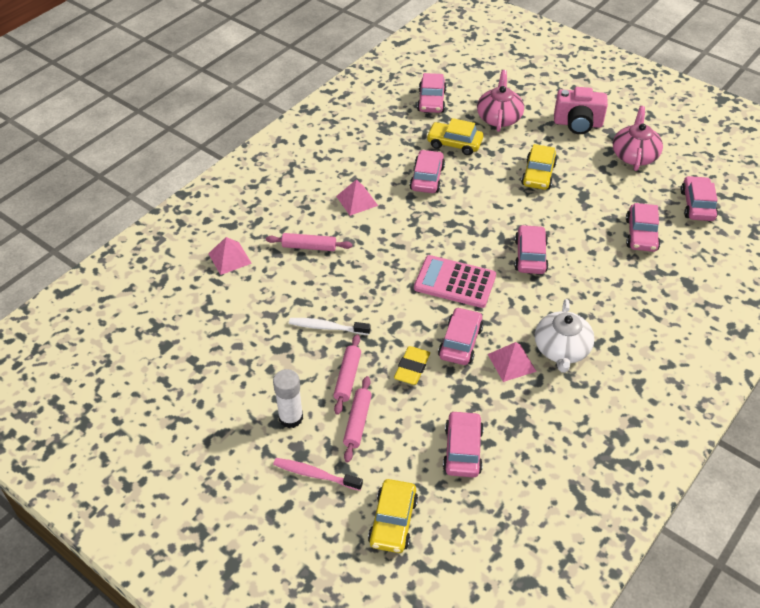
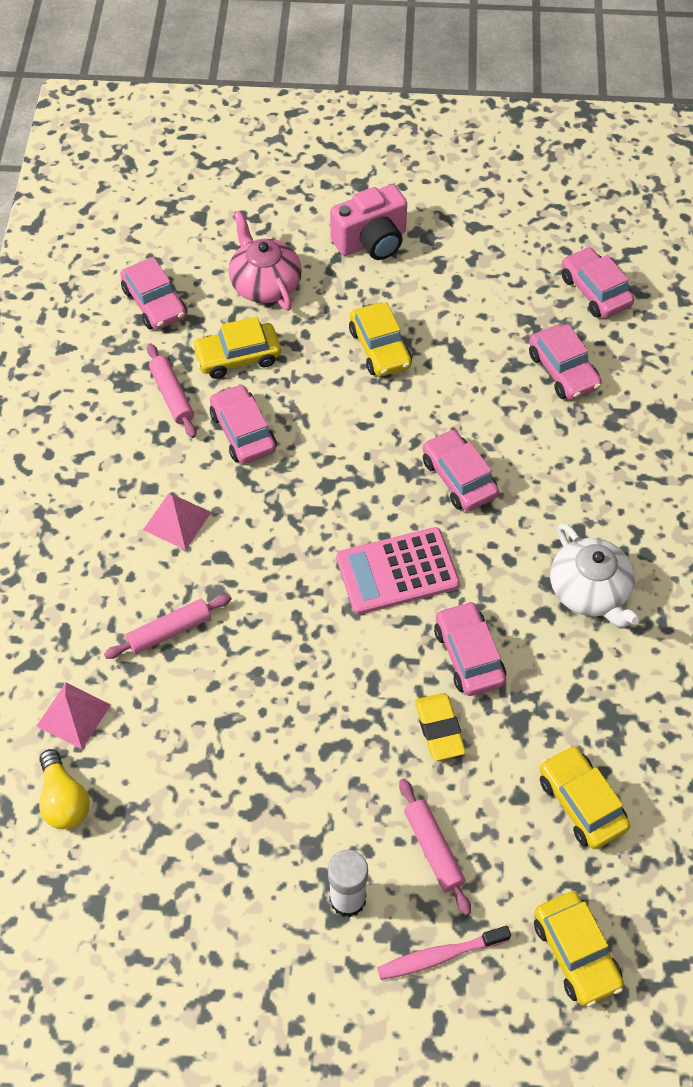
camera: 35 degrees left, 10 degrees up
(192, 291) = (64, 799): none -> yellow light bulb
(327, 327) = (290, 738): white toothbrush -> none
(347, 378) = (373, 794): pink rolling pin -> pink rolling pin (172, 395)
(462, 450) = (581, 802): pink car -> yellow car
(511, 362) = (548, 645): pink pyramid -> none
(634, 155) = (473, 255): pink teapot -> none

